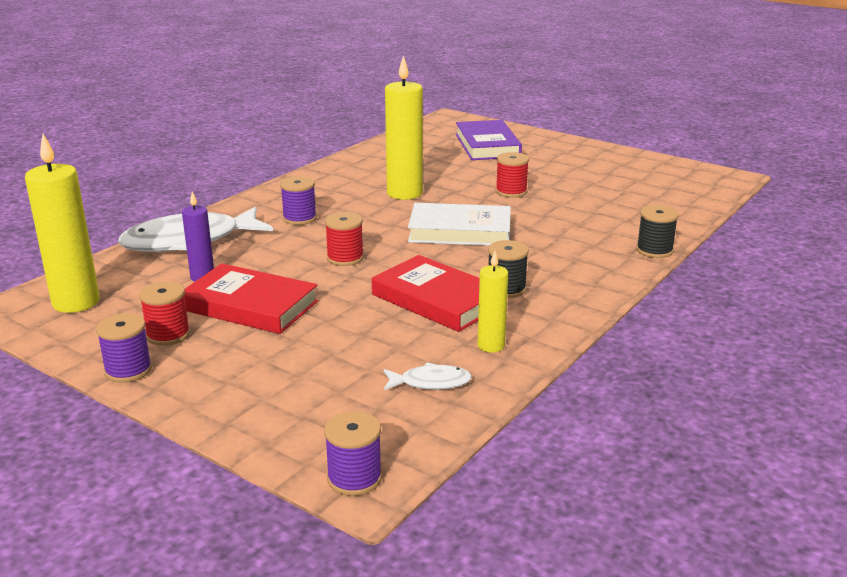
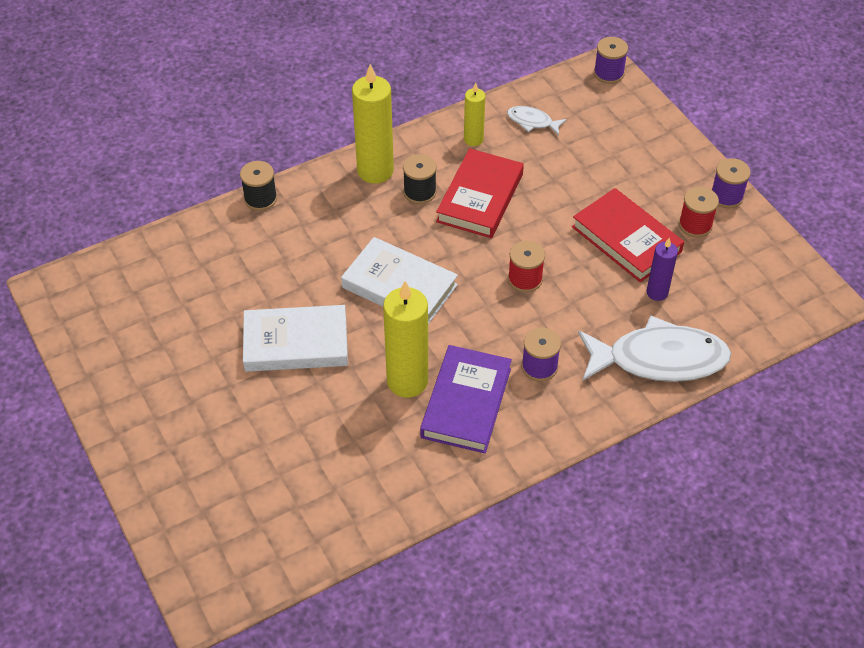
camera: 155 degrees left, 25 degrees up
(76, 302) = (766, 291): yellow candle -> yellow candle (375, 171)
(437, 300) = (480, 198): red book -> red book turned 45 degrees clockwise
(487, 145) = (230, 474): purple book -> purple book (466, 403)
(511, 192) = (296, 343): red spool -> white book

